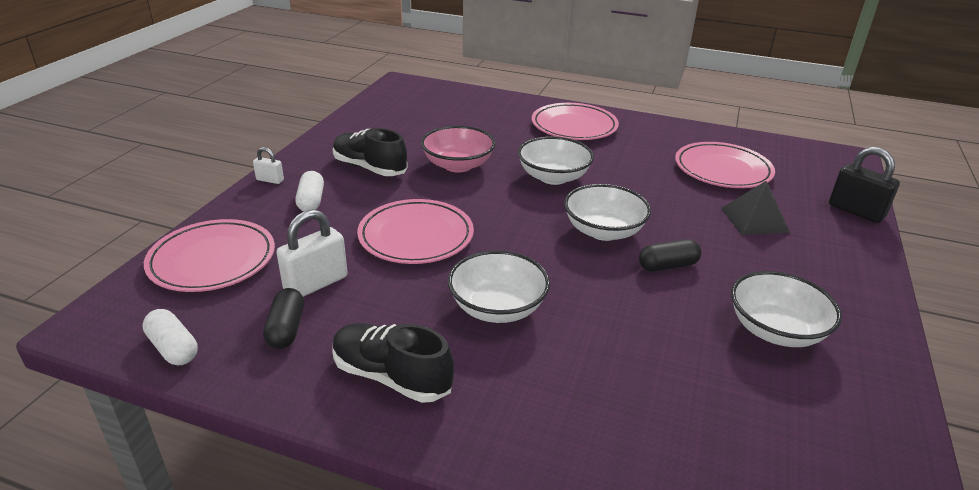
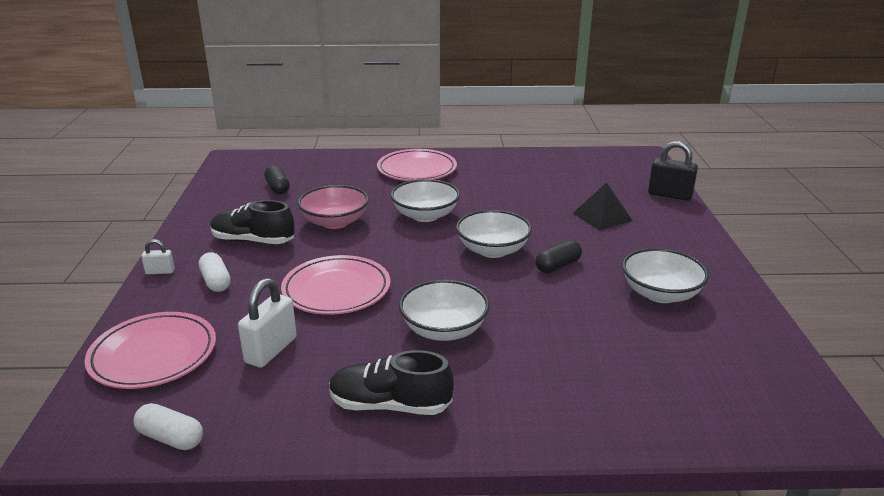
camera: 20 degrees left, 5 degrees down
(286, 329) = (269, 394): black capsule -> black capsule (277, 188)
(722, 170) = (557, 183): pink plate -> none

